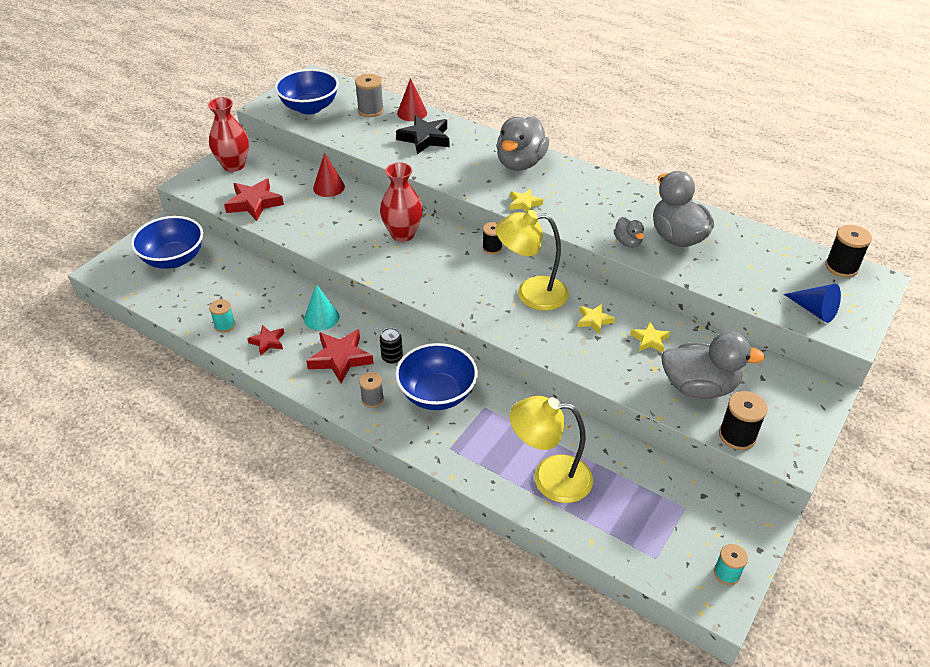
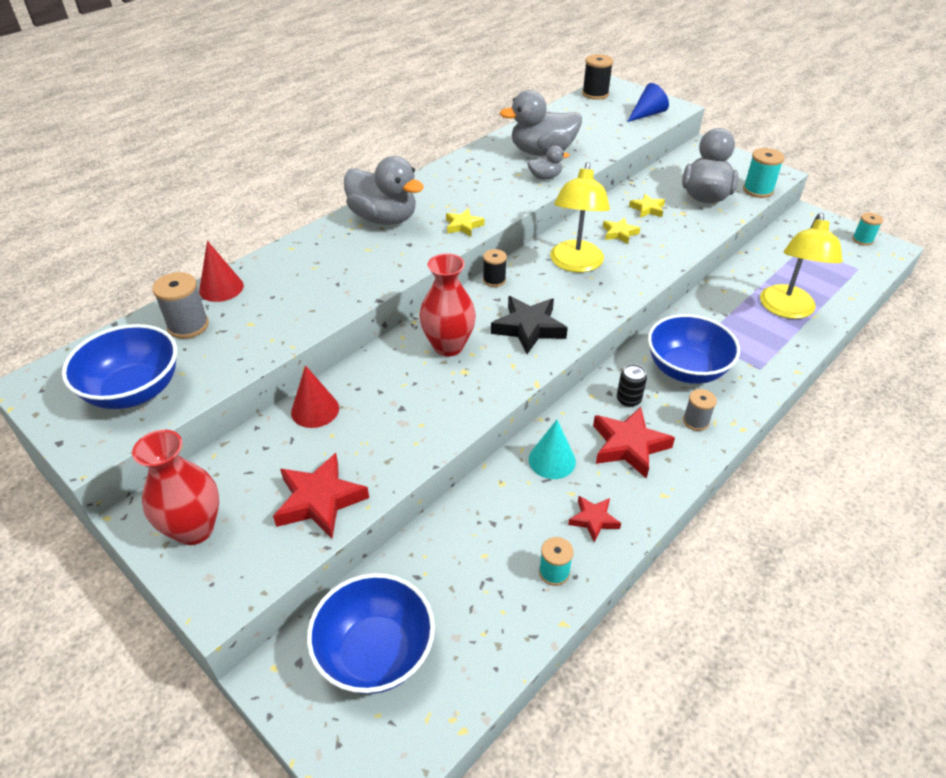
camera: 80 degrees left, 0 degrees up
(425, 138) = (292, 282): black star -> black star (528, 328)
(737, 436) = (758, 190): black spool -> turquoise spool

